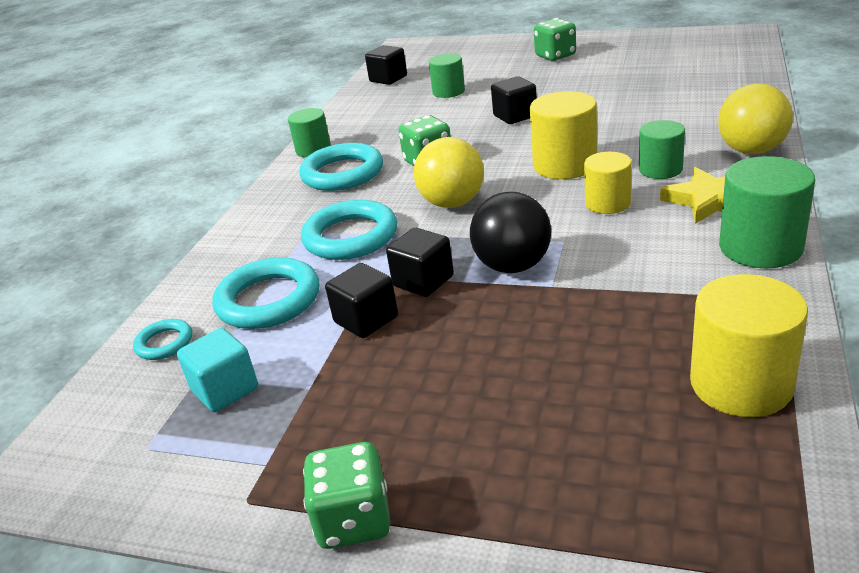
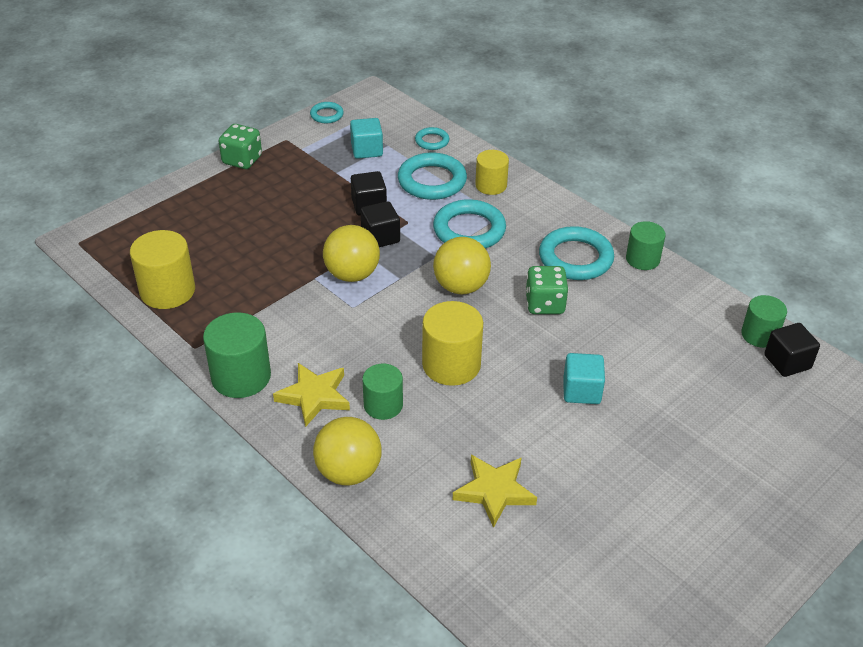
camera: 115 degrees right, 10 degrees up
(130, 495) = (327, 115): none -> turquoise ring
(448, 92) = (697, 383): green cylinder -> green cylinder (759, 335)
(513, 266) = (352, 274): black ball -> yellow ball
(515, 116) = (581, 391): black cube -> turquoise cube
(555, 56) = (725, 510): green dice -> none
(607, 203) = (371, 351): yellow cylinder -> yellow cylinder (491, 185)
(663, 105) = (494, 491): none -> yellow star

